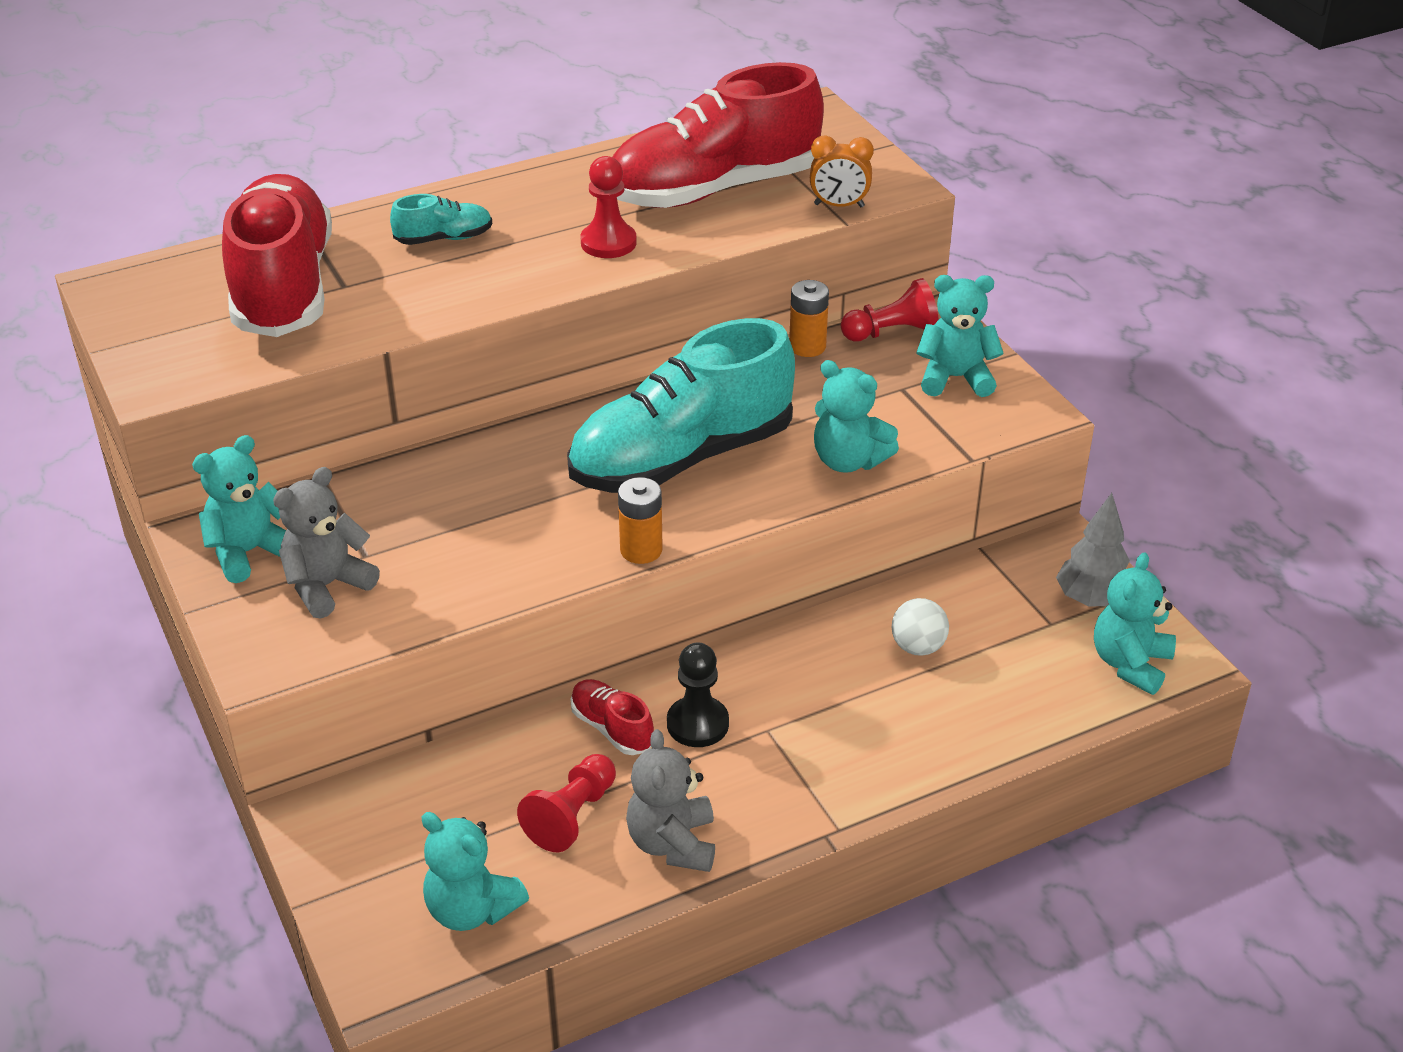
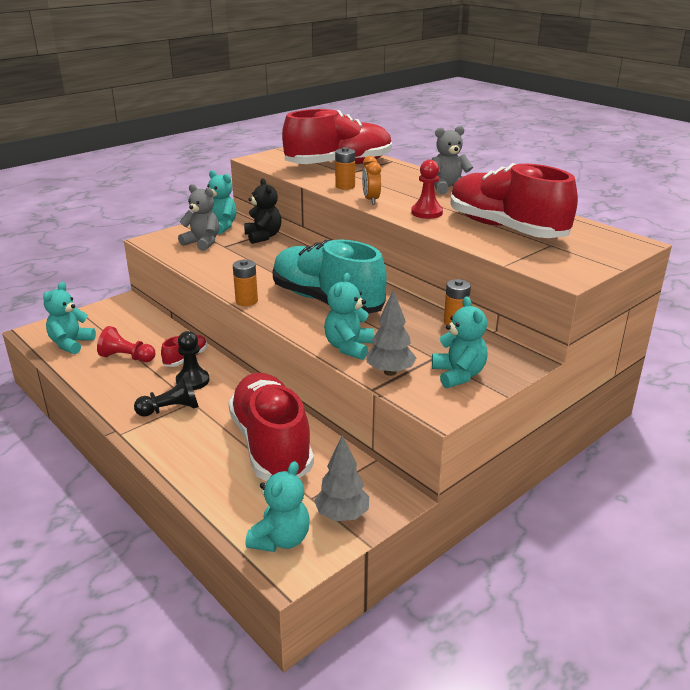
camera: 75 degrees right, 10 degrees down
(347, 496) = (263, 237): none -> black teddy bear
(421, 301) = (345, 186): none -> orange battery
(444, 238) = (401, 183): turquoise shoe -> none
(672, 843) = (109, 386): grey teddy bear -> grey teddy bear (448, 188)
(783, 758) = (171, 409): none -> black pawn
(839, 205) = (523, 261): orange clock -> orange clock (371, 200)
(891, 332) = (492, 347): red pawn -> none
(918, 647) = (271, 444): white ball -> red shoe
(931, 435) = (390, 372): none -> grey tree
(1130, 664) = (281, 539): turquoise teddy bear -> turquoise teddy bear turned 105 degrees clockwise

